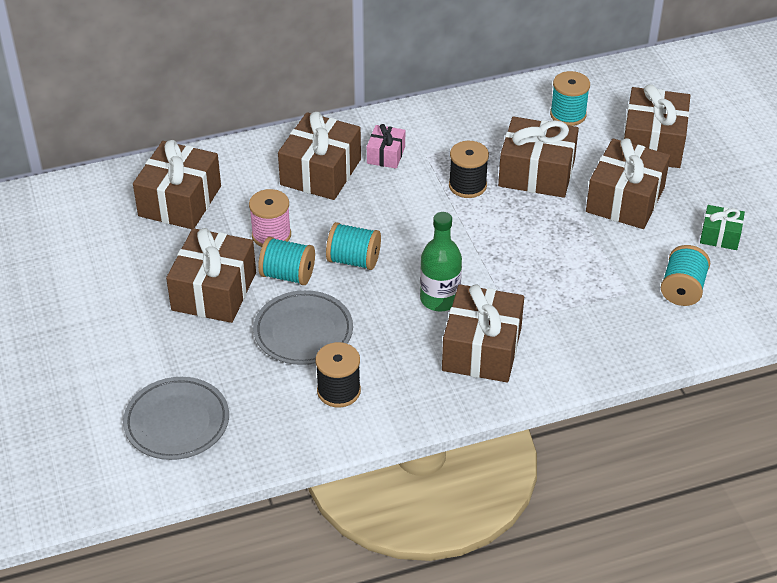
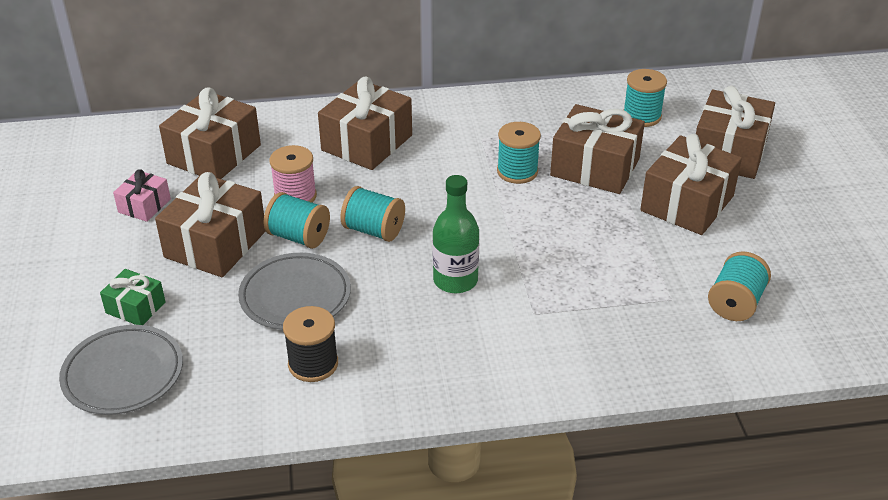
camera: 10 degrees right, 5 degrees down
(386, 155) = (439, 134): pink gift -> pink gift (144, 205)
(467, 185) = (517, 171): black spool -> turquoise spool
(482, 349) = (488, 339): brown gift -> none
(720, 236) = (789, 252): green gift -> green gift (135, 307)

